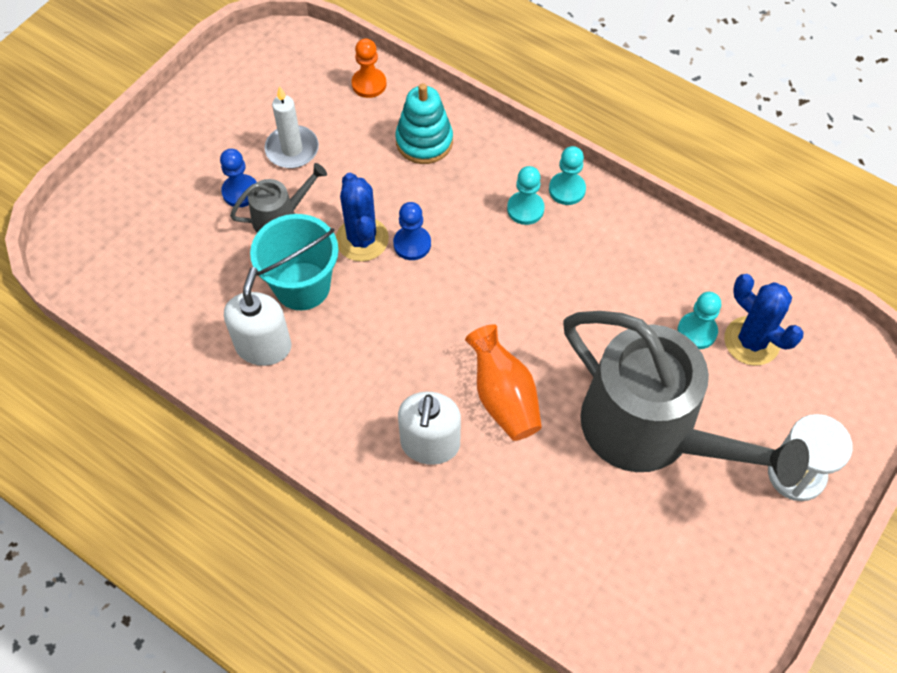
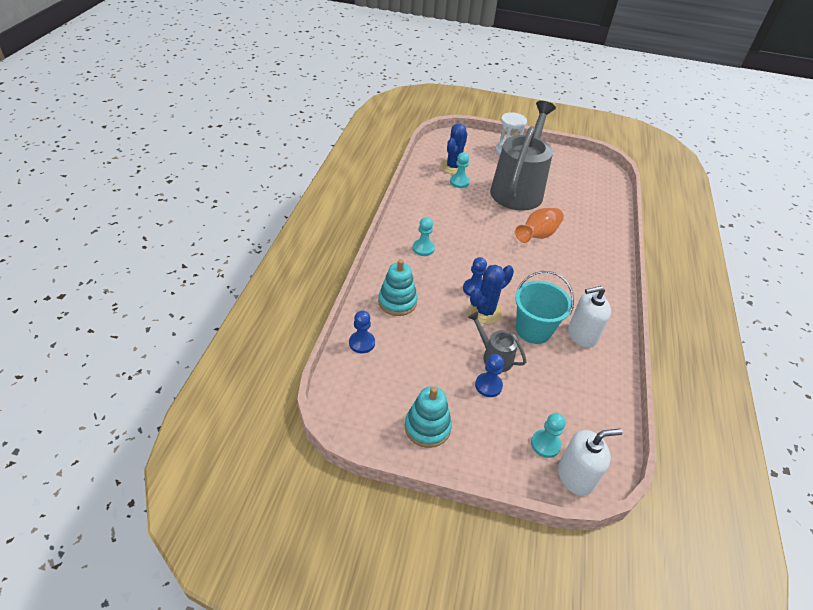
camera: 115 degrees left, 15 degrees down
(218, 111) = (427, 427): none -> turquoise stacking toy
(292, 149) = (438, 368): white candle -> none
(369, 84) = (362, 343): orange pawn -> blue pawn
(430, 444) = (580, 254): white soap dispenser -> white soap dispenser (575, 476)
(567, 189) = (401, 235): turquoise pawn -> turquoise pawn (545, 444)

